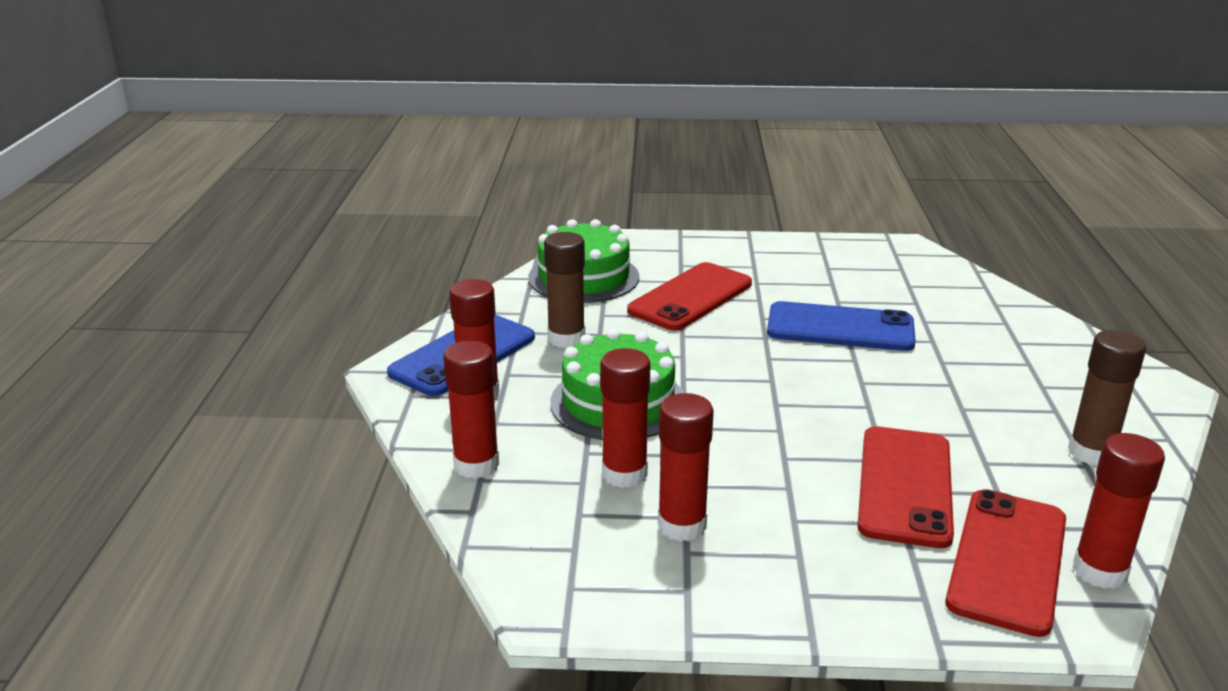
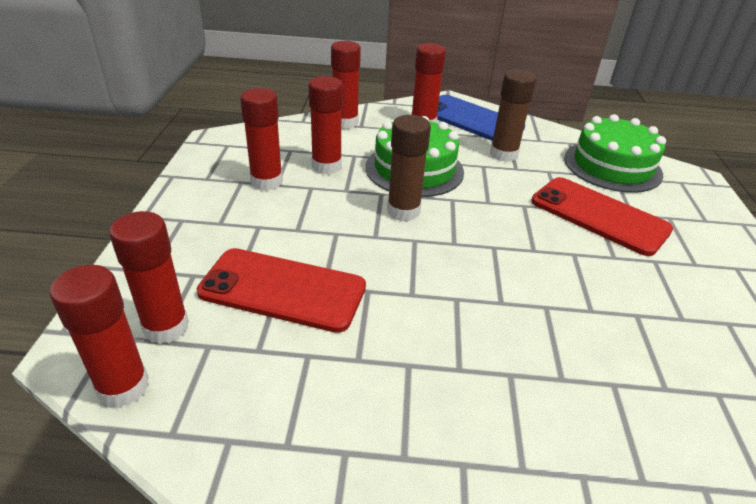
camera: 90 degrees right, 10 degrees up
(840, 328) = (568, 303): blue phone -> none
(1007, 560) = (166, 327): red phone -> red glue stick
(1091, 452) = (308, 460): brown glue stick -> brown glue stick (403, 211)

